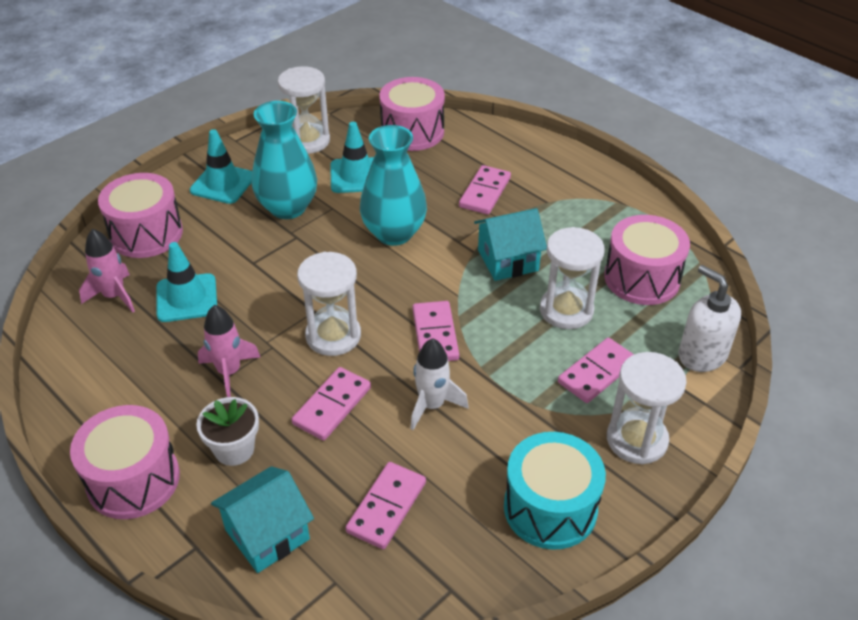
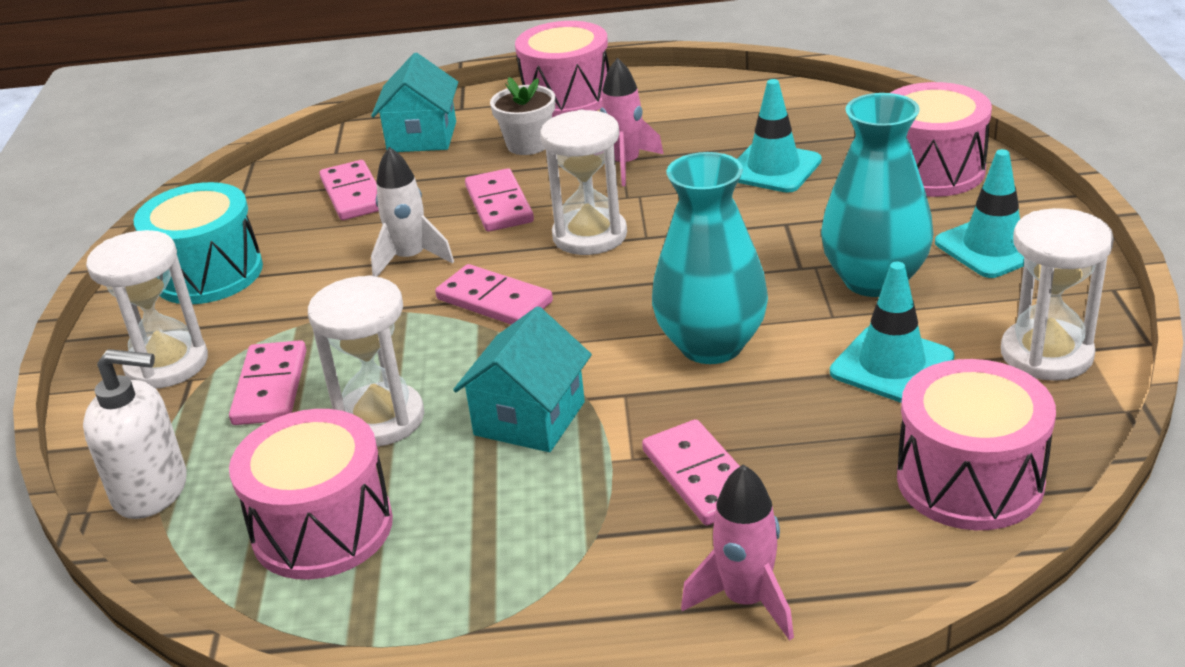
camera: 135 degrees right, 10 degrees down
(114, 296) = (831, 131): pink rocket -> pink rocket (746, 600)

